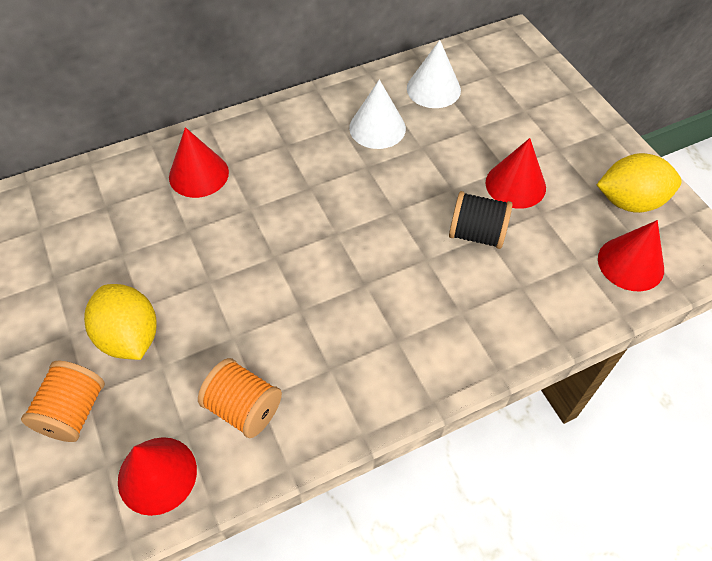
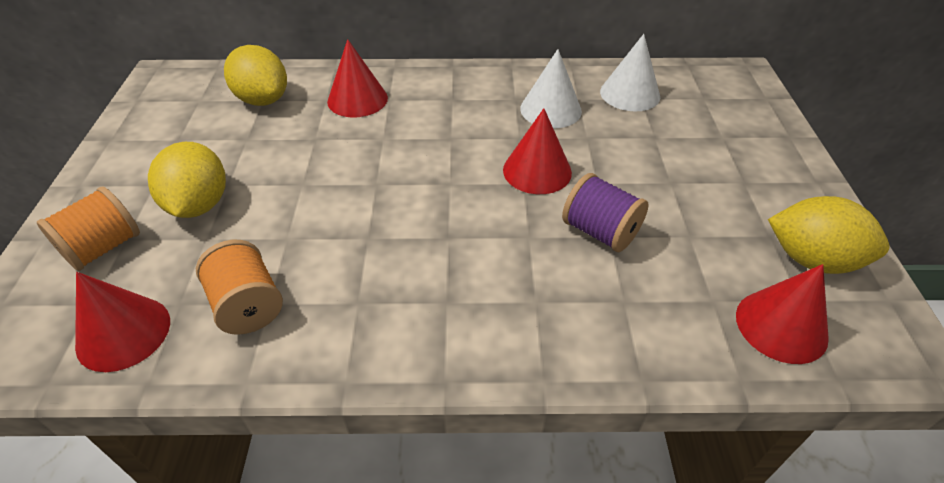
camera: 25 degrees right, 10 degrees down
(106, 206) = (263, 100): none -> yellow lemon
(476, 234) = (600, 232): black spool -> purple spool
(515, 185) = (673, 200): red cone -> red cone (537, 171)

